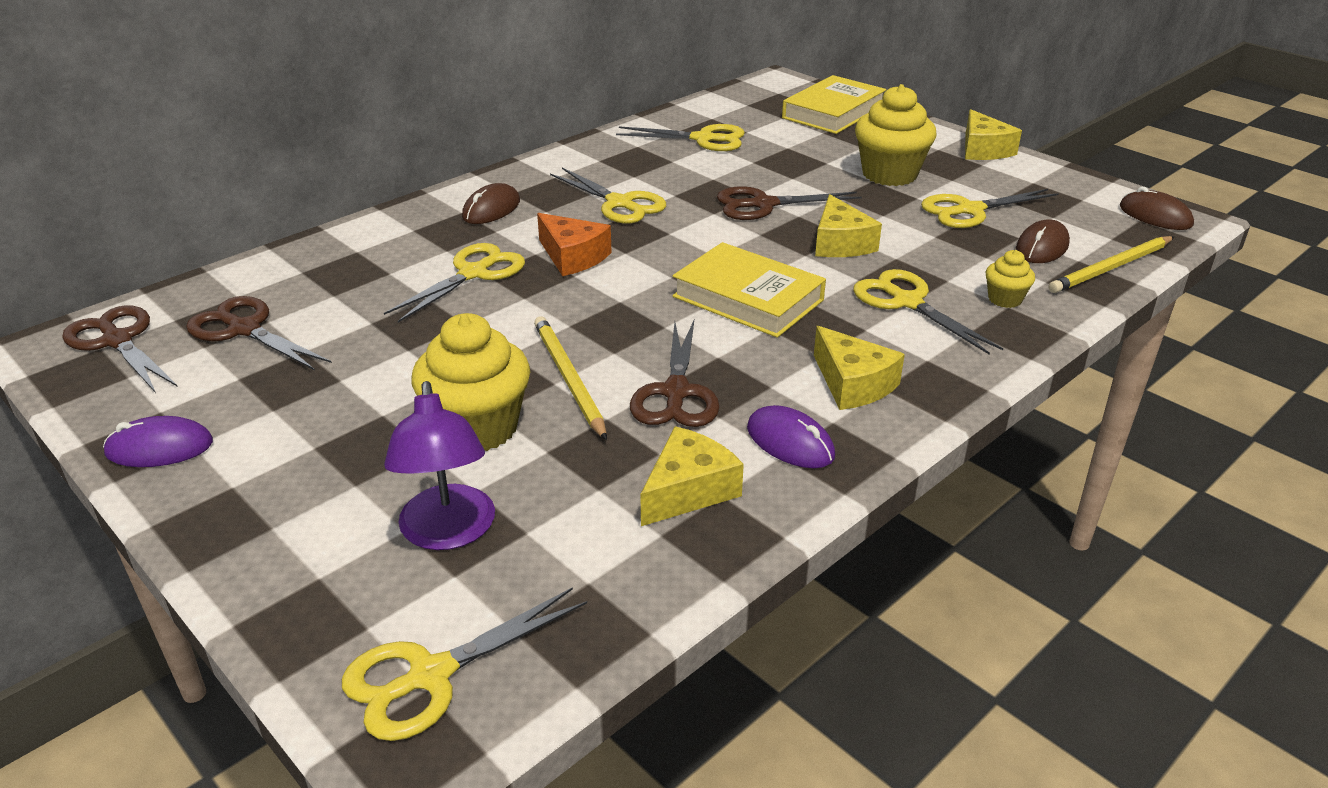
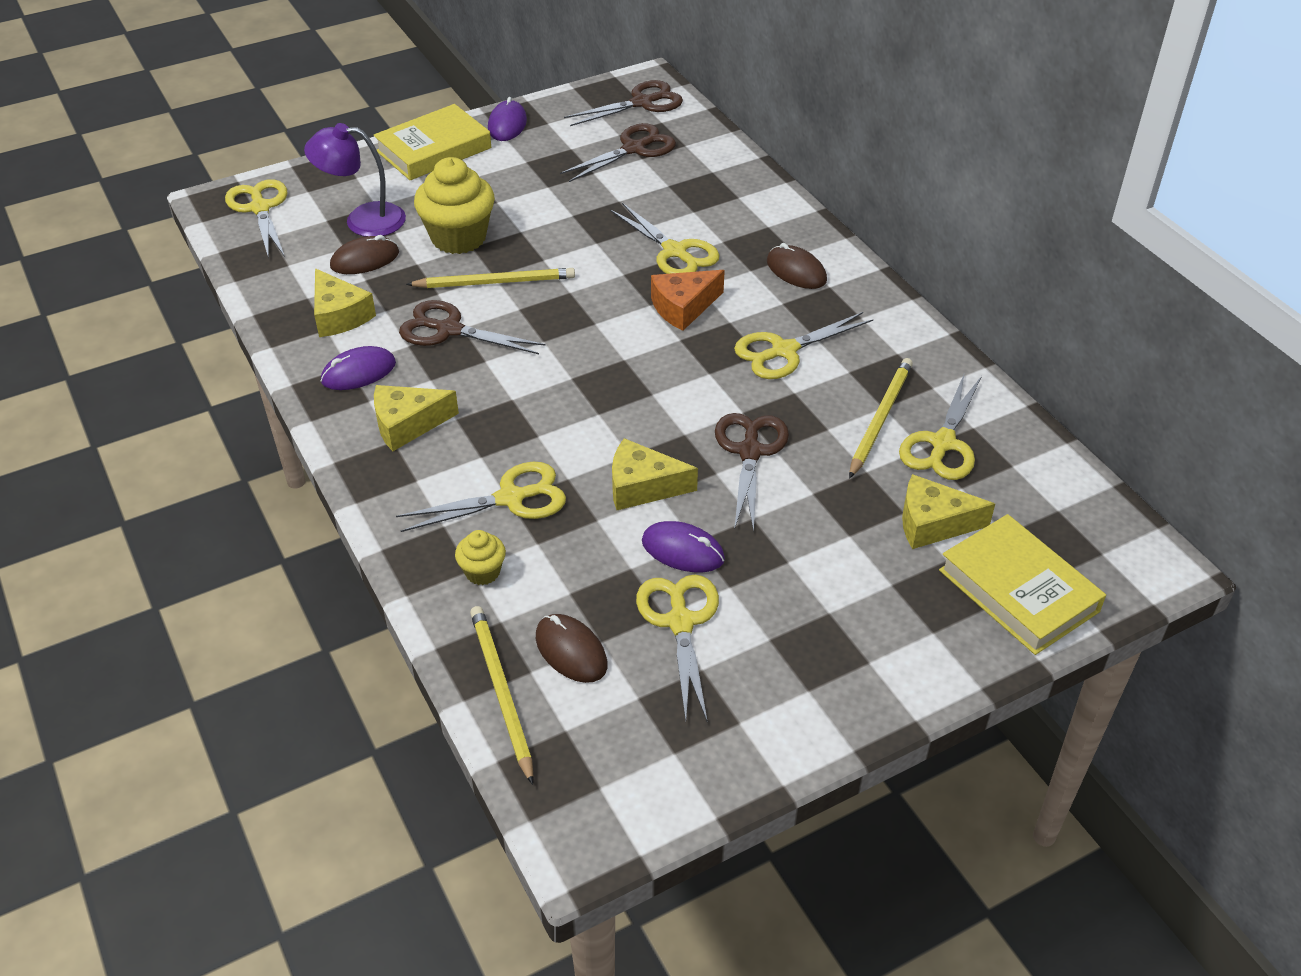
camera: 105 degrees right, 10 degrees up
(688, 161) = (880, 418): none -> yellow pencil
(748, 298) = (565, 397): yellow book -> yellow book (433, 149)
(889, 174) = (800, 582): yellow cupcake -> none
(898, 218) = (682, 550): none -> purple mouse
(983, 149) = (856, 711): yellow cheese -> yellow cheese (933, 523)
(1155, 216) = (603, 810): brown mouse -> brown mouse (365, 259)

